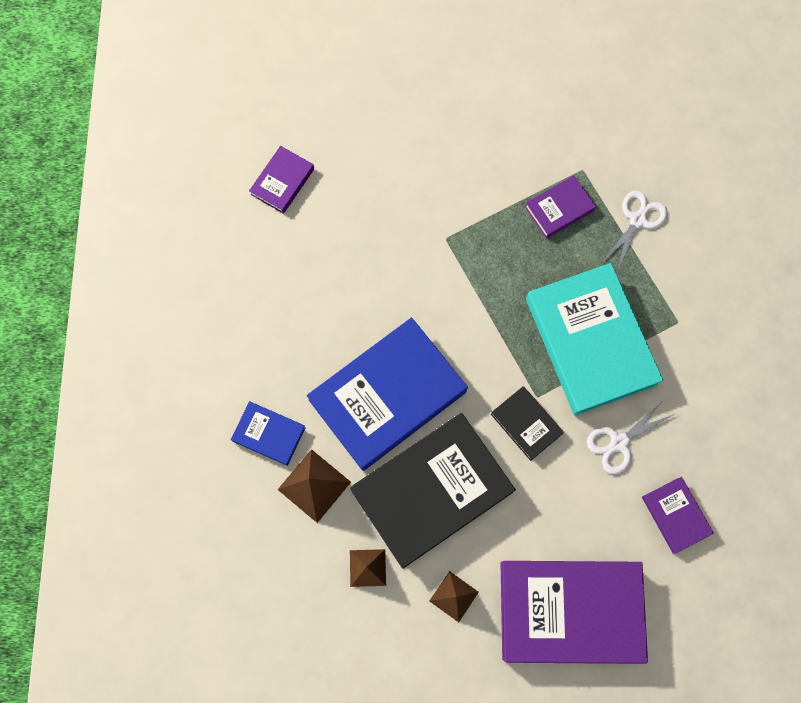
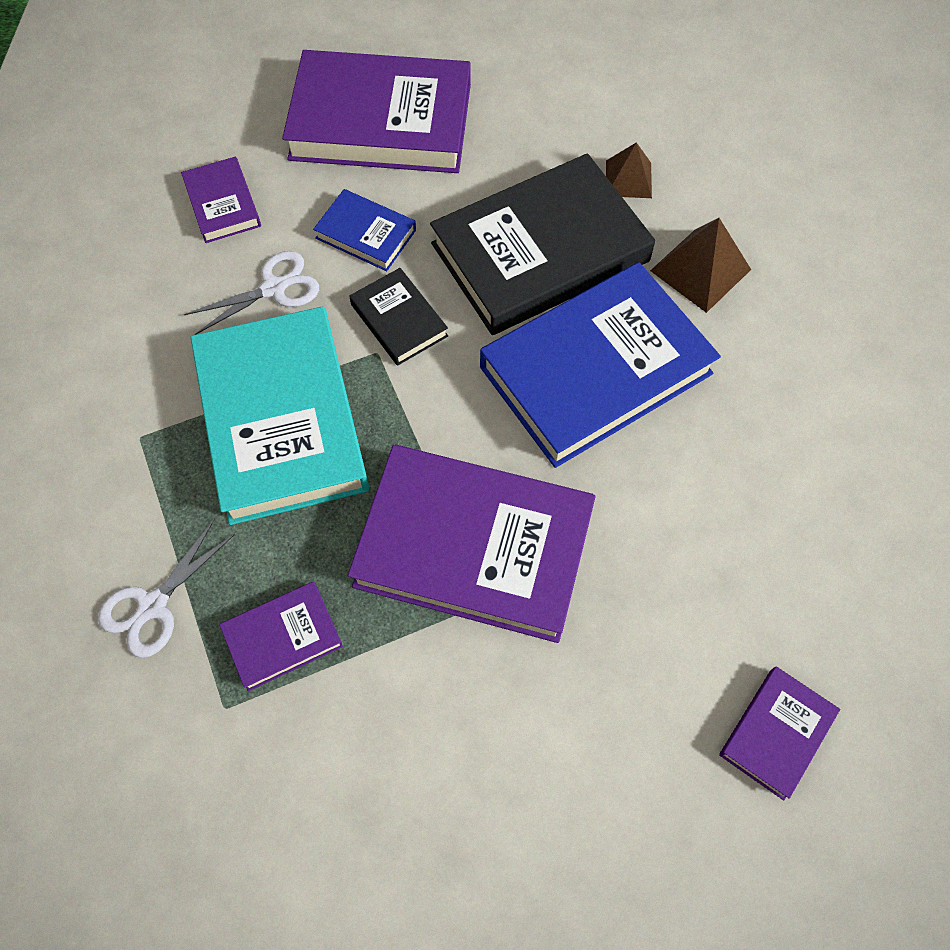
camera: 175 degrees left, 10 degrees down
(269, 434) = (768, 335): blue book -> blue book (366, 234)
(454, 596) = (521, 144): brown pyramid -> none
(456, 269) = (474, 547): none -> purple book

